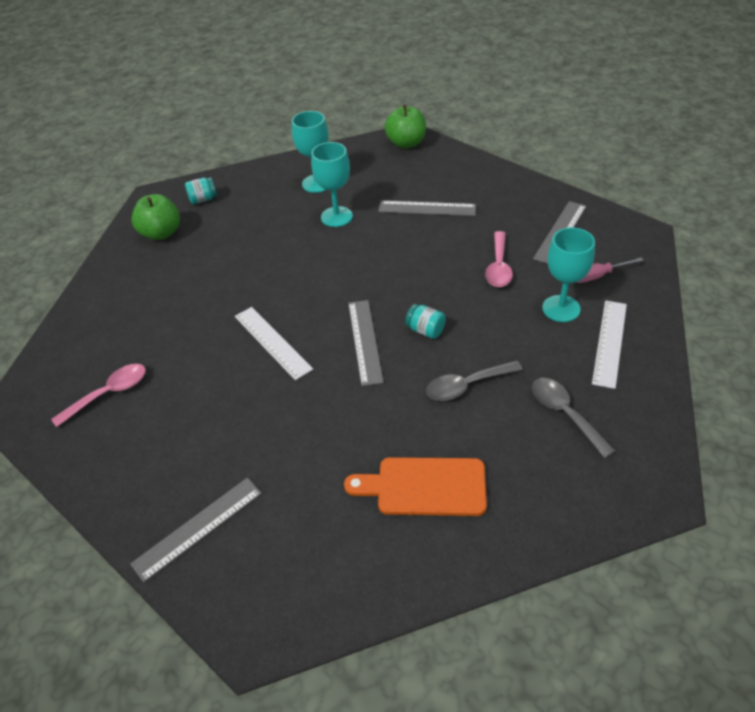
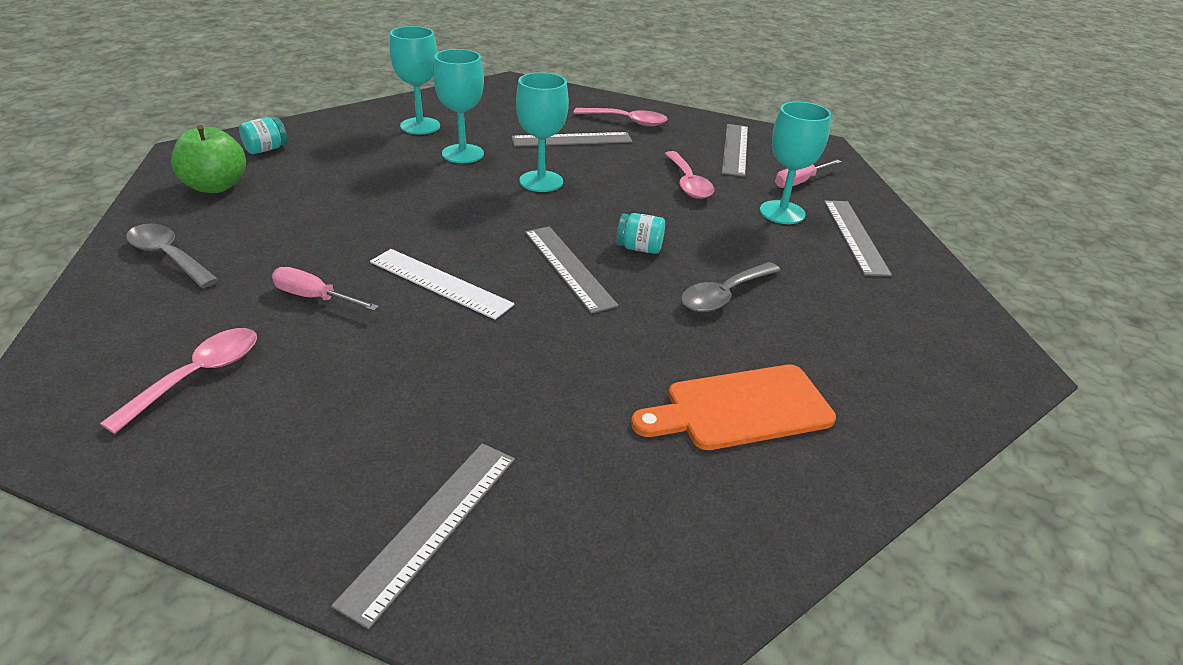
camera: 25 degrees left, 10 degrees down
(191, 342) = (314, 297): none -> pink screwdriver
(382, 252) = (541, 181): none -> turquoise goblet
(406, 143) = (513, 88): green apple -> none
(483, 190) = (627, 121): none -> pink spoon
(565, 413) = (855, 306): grey spoon -> grey spoon (168, 256)
(609, 342) = (854, 236): white ruler -> grey ruler

